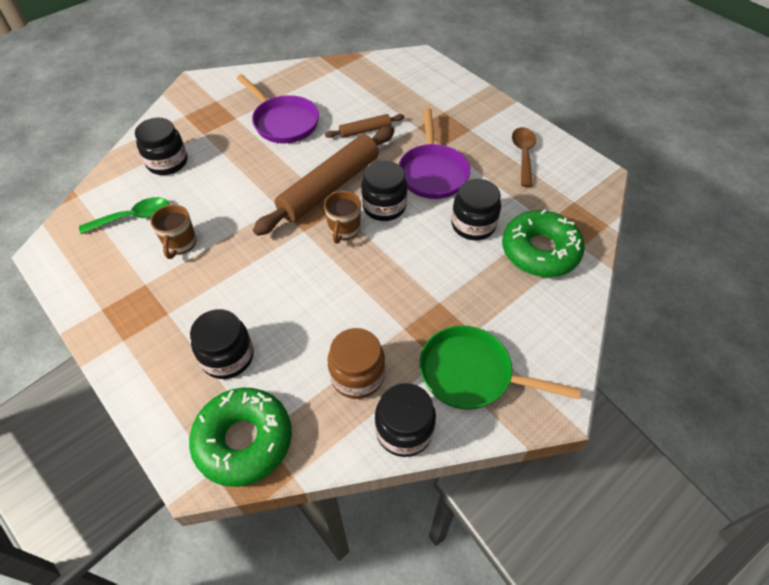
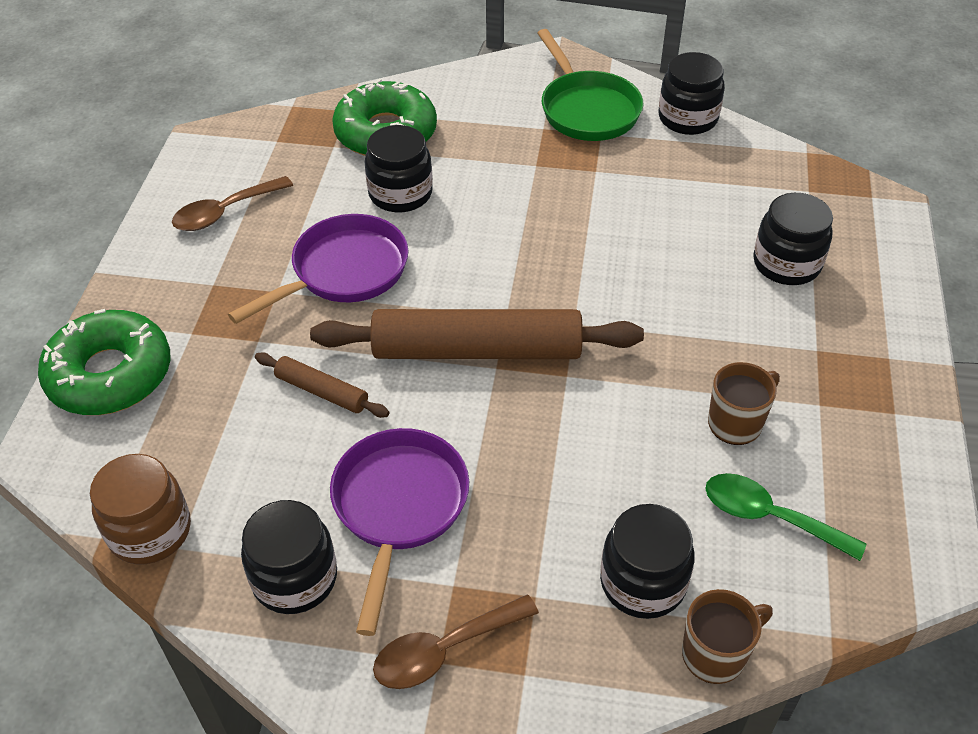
camera: 130 degrees left, 5 degrees down
(217, 104) = (445, 649): none -> brown spoon
(244, 440) = (828, 197): green donut -> green donut (110, 374)
(344, 230) = (530, 289): brown mug -> brown mug (715, 654)
(357, 376) = (681, 170): brown jar -> brown jar (150, 531)
(384, 206) = (453, 279): black jar -> black jar (295, 578)

